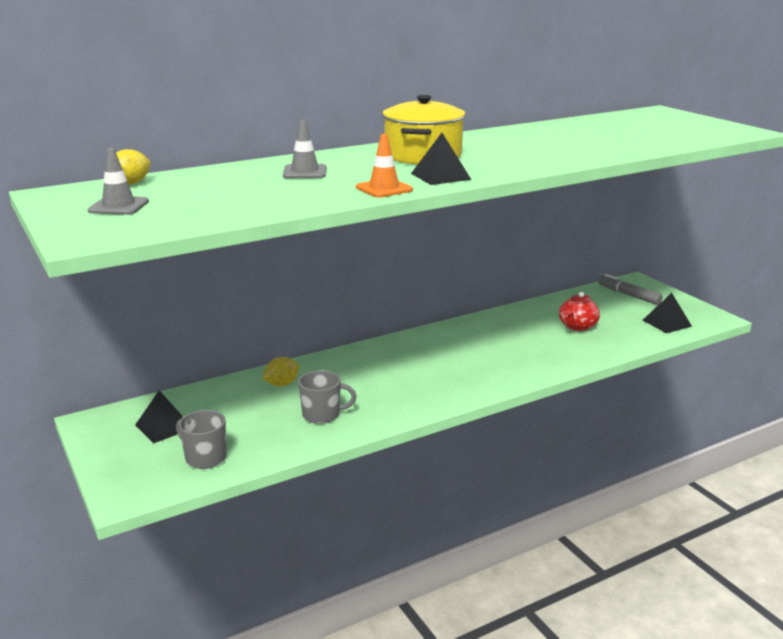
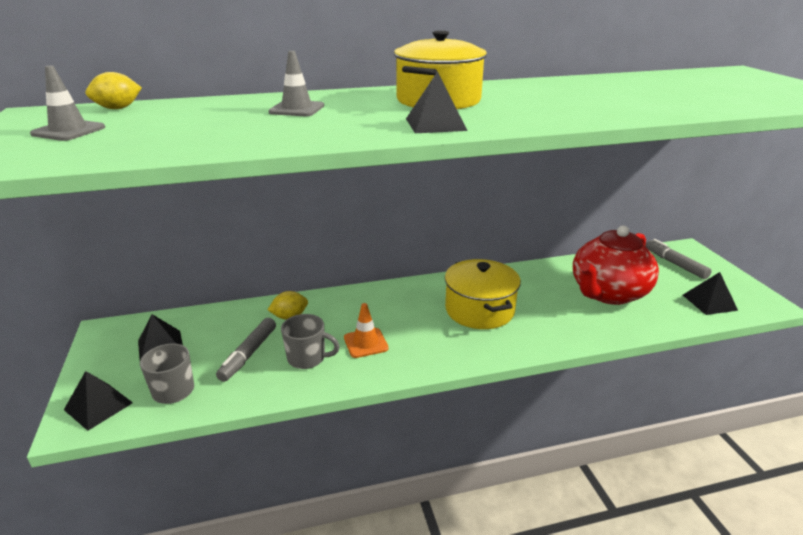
camera: 15 degrees right, 5 degrees up
(138, 480) = (98, 406): none -> black pyramid
(261, 420) = (248, 354): none -> grey marker
(384, 189) = (357, 134): orange traffic cone -> orange traffic cone (365, 343)
(466, 355) = (479, 310): none -> yellow pot
(577, 326) = (608, 293): red teapot -> red teapot, size x1.92

